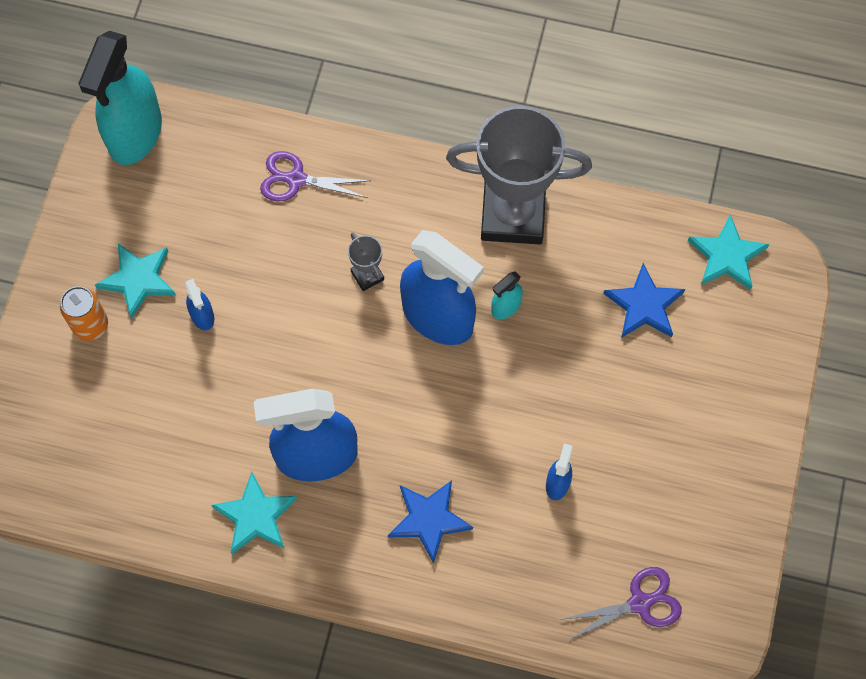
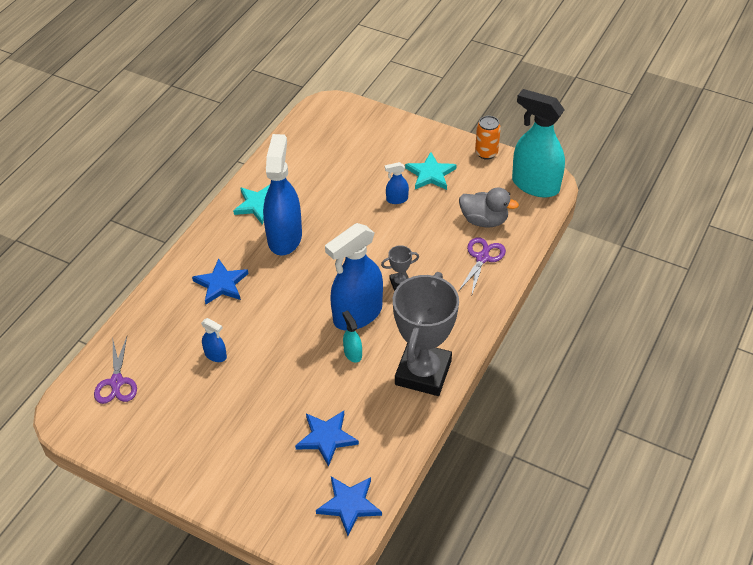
camera: 105 degrees right, 20 degrees down
(90, 325) = (406, 151): orange can -> orange can (486, 153)
(222, 189) = (484, 220): none -> grey duck
(727, 256) = (349, 505): turquoise star -> blue star

